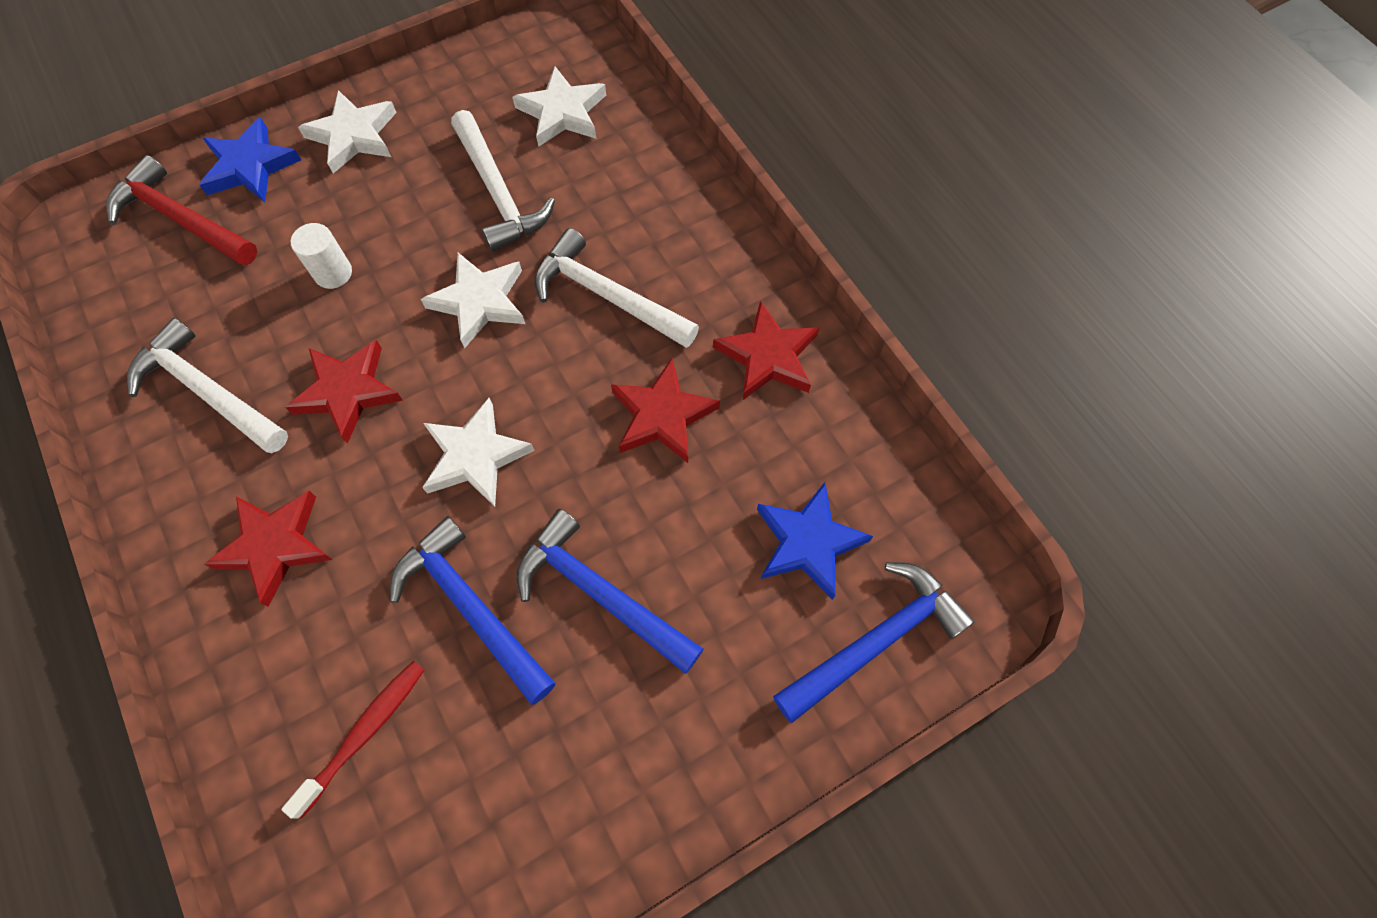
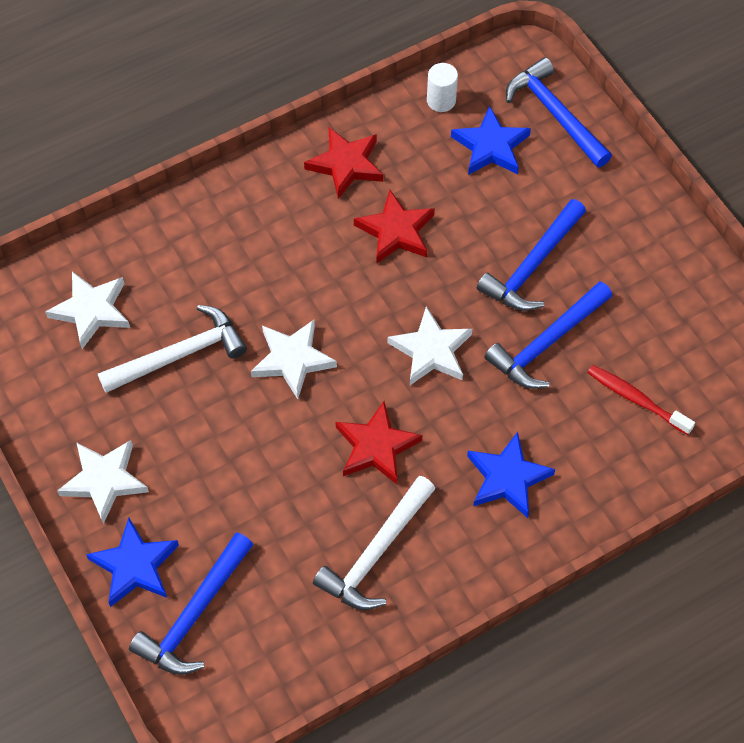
camera: 90 degrees left, 5 degrees down
(181, 218) = (194, 615): red hammer -> blue hammer
(275, 546) = (507, 478): red star -> blue star
(333, 273) = (260, 475): white cylinder -> white cylinder (441, 100)
(606, 295) = (289, 270): white hammer -> none

